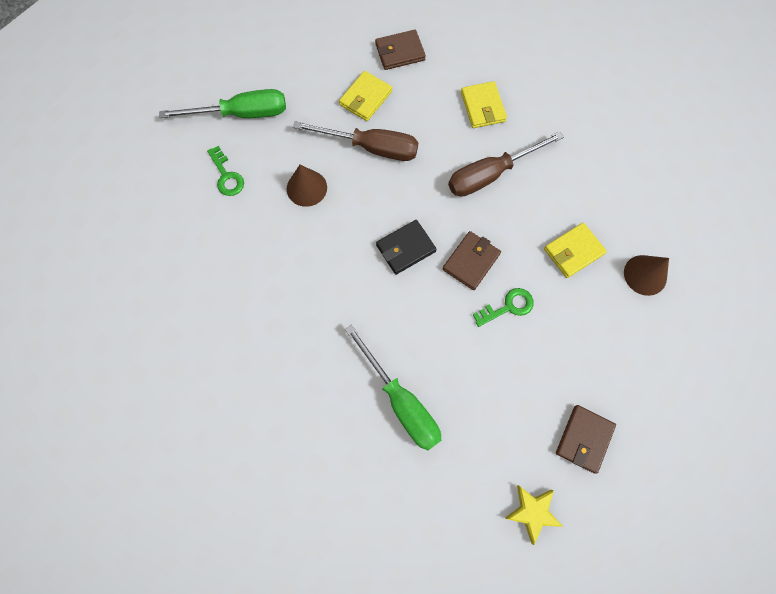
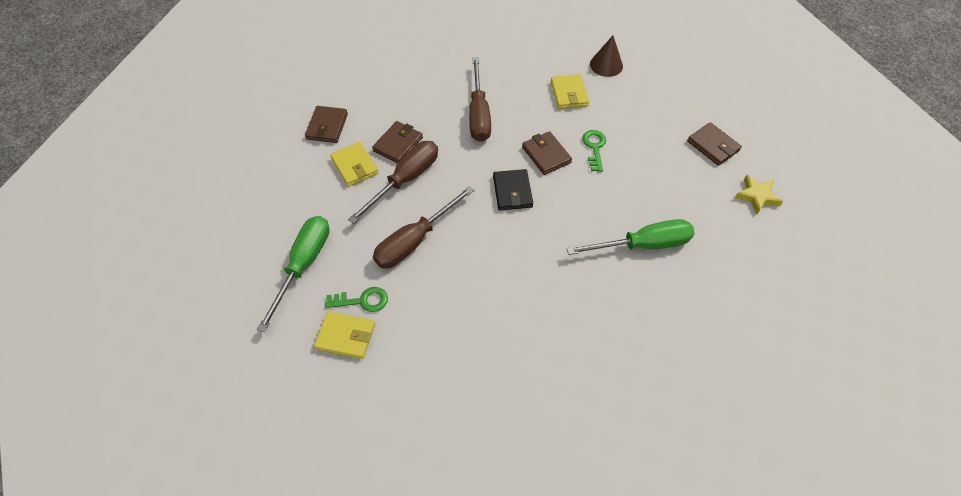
camera: 65 degrees left, 15 degrees down
(306, 188) = (415, 240): brown cone -> brown screwdriver
(410, 121) = (398, 144): none -> brown wallet
(482, 107) = (416, 95): yellow wallet -> yellow wallet (346, 336)

